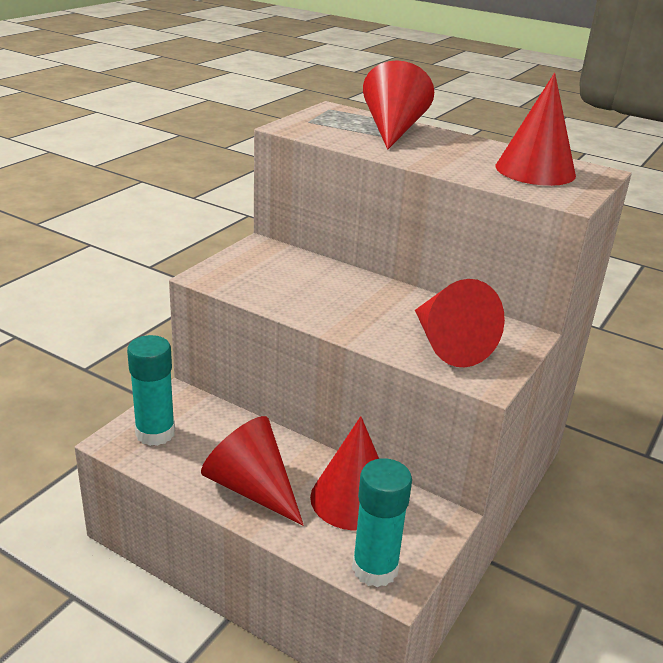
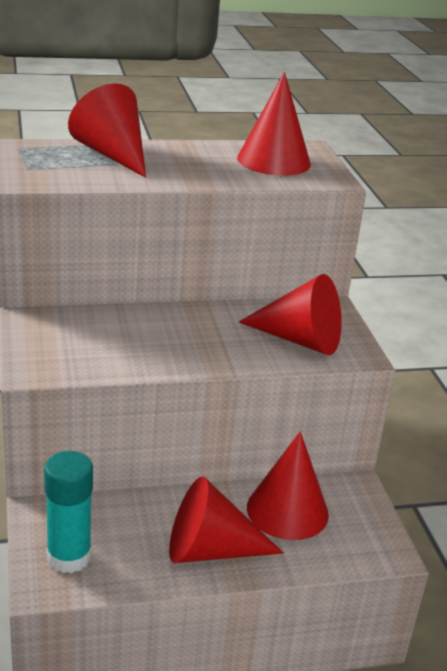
camera: 45 degrees left, 0 degrees up
(375, 568) = (365, 550): turquoise glue stick -> none

